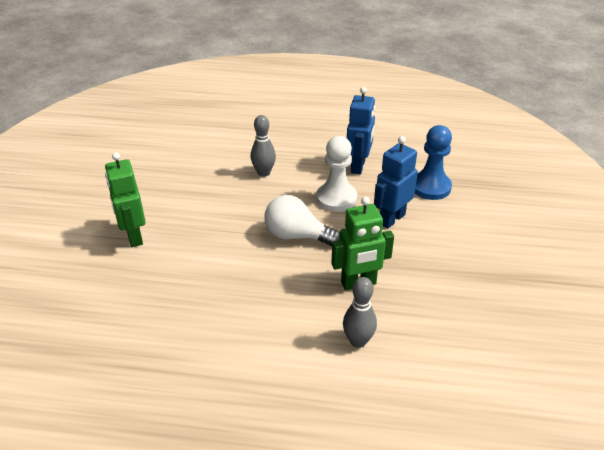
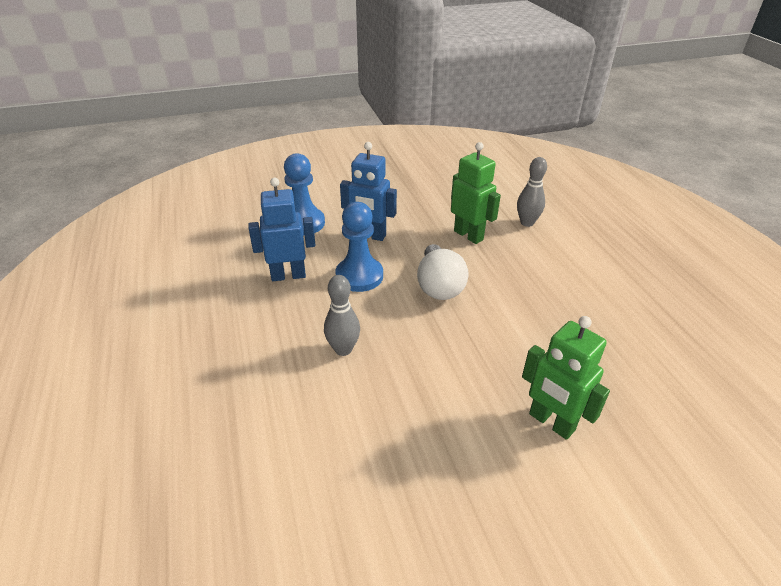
camera: 115 degrees left, 0 degrees up
(134, 236) = (551, 422): green robot -> green robot turned 90 degrees clockwise
(336, 198) = (359, 276): white pawn -> blue pawn

